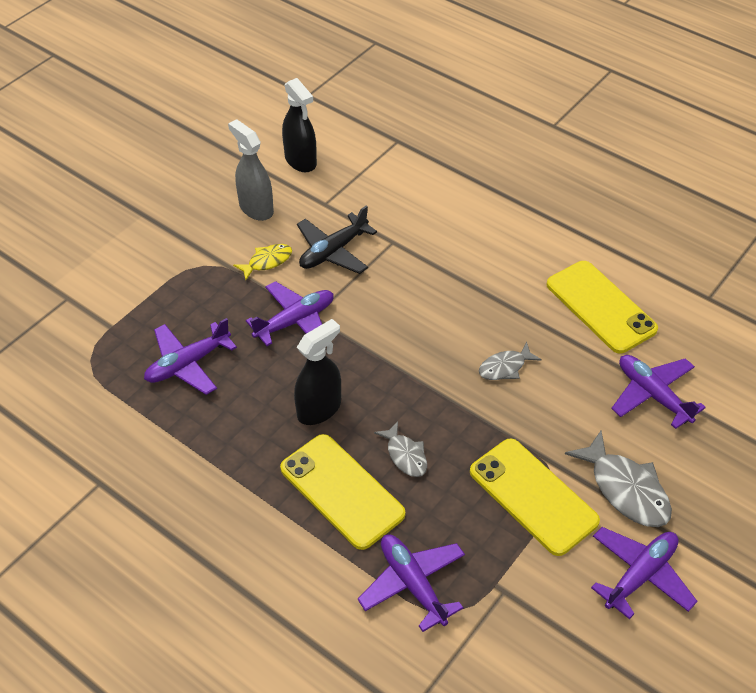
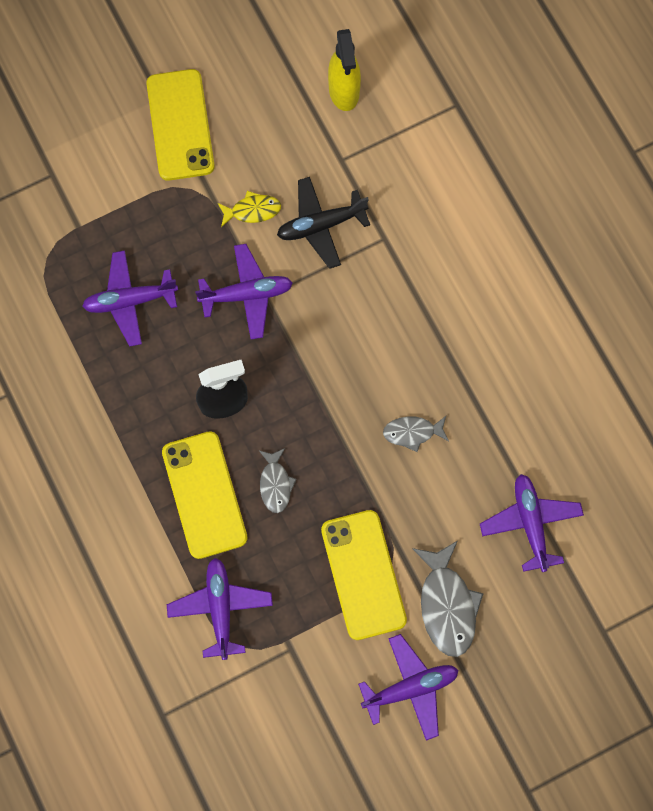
camera: 25 degrees right, 25 degrees up
(256, 208) = (271, 137): grey spray bottle -> none
(301, 161) = (344, 91): black spray bottle -> yellow spray bottle
(600, 307) = (542, 405): yellow phone -> yellow phone (180, 125)

